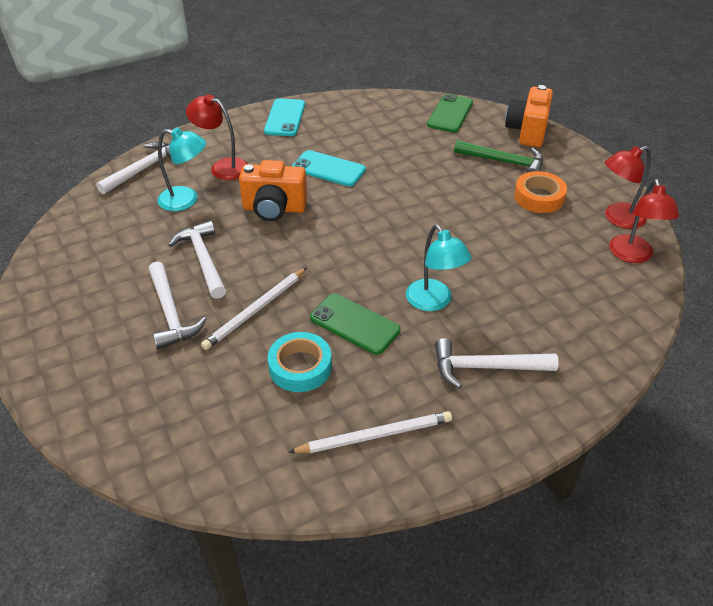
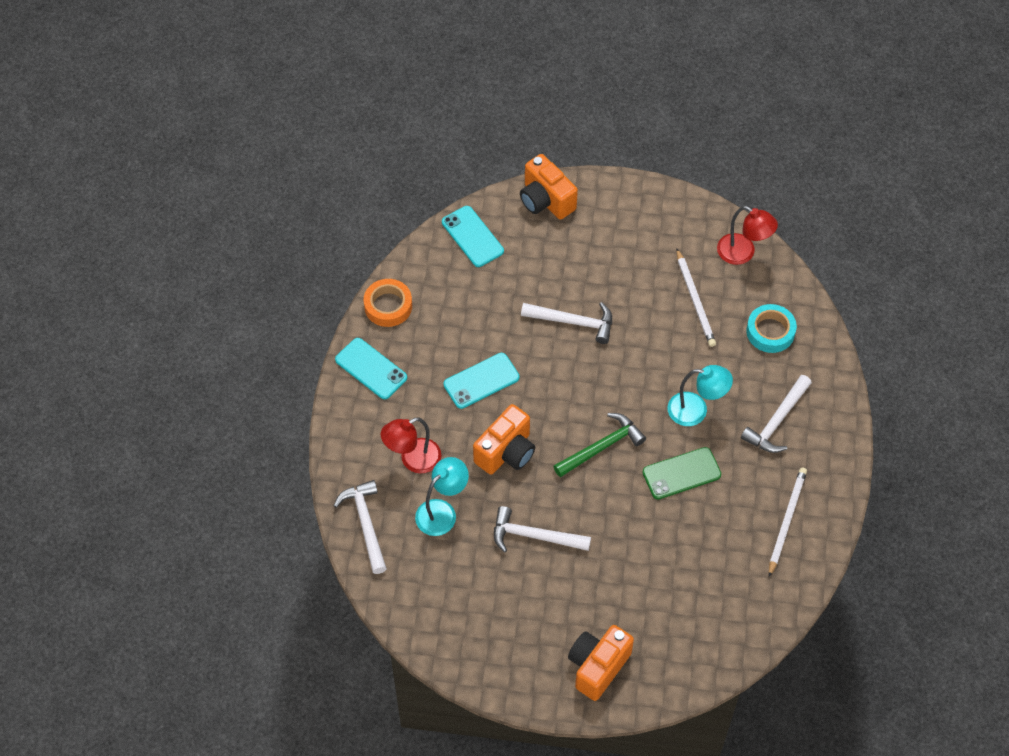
camera: 55 degrees left, 15 degrees up
(85, 364) = (597, 667): none -> orange camera
(170, 313) = (582, 587): white hammer -> white hammer (573, 322)
(255, 310) = (621, 529): white pencil -> white pencil (695, 300)
(300, 367) = (698, 531): turquoise tape -> turquoise tape (770, 332)
(450, 114) = (472, 237): green phone -> turquoise phone
(504, 162) = (574, 249): green hammer -> green hammer (602, 447)
(539, 197) = (636, 260): orange tape -> orange tape (388, 306)
(617, 218) = (699, 229): red lamp -> none

